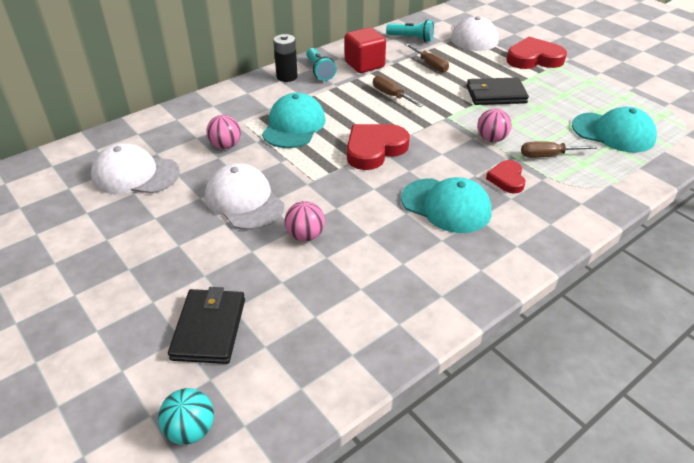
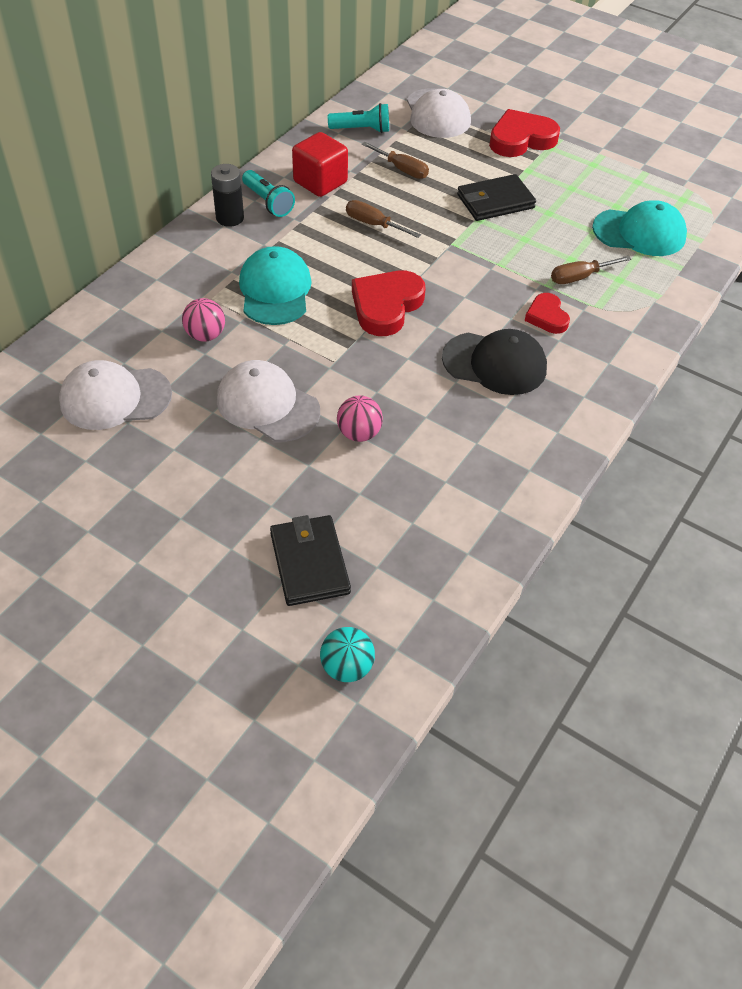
camera: 20 degrees left, 10 degrees up
(446, 205) = (495, 363): turquoise cap -> black cap
(491, 139) = (512, 266): pink ball -> none

